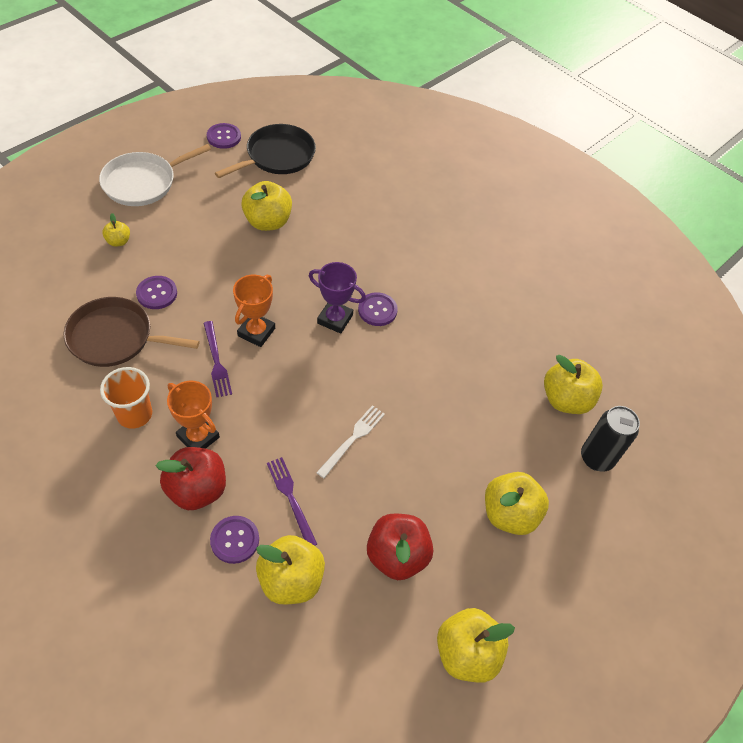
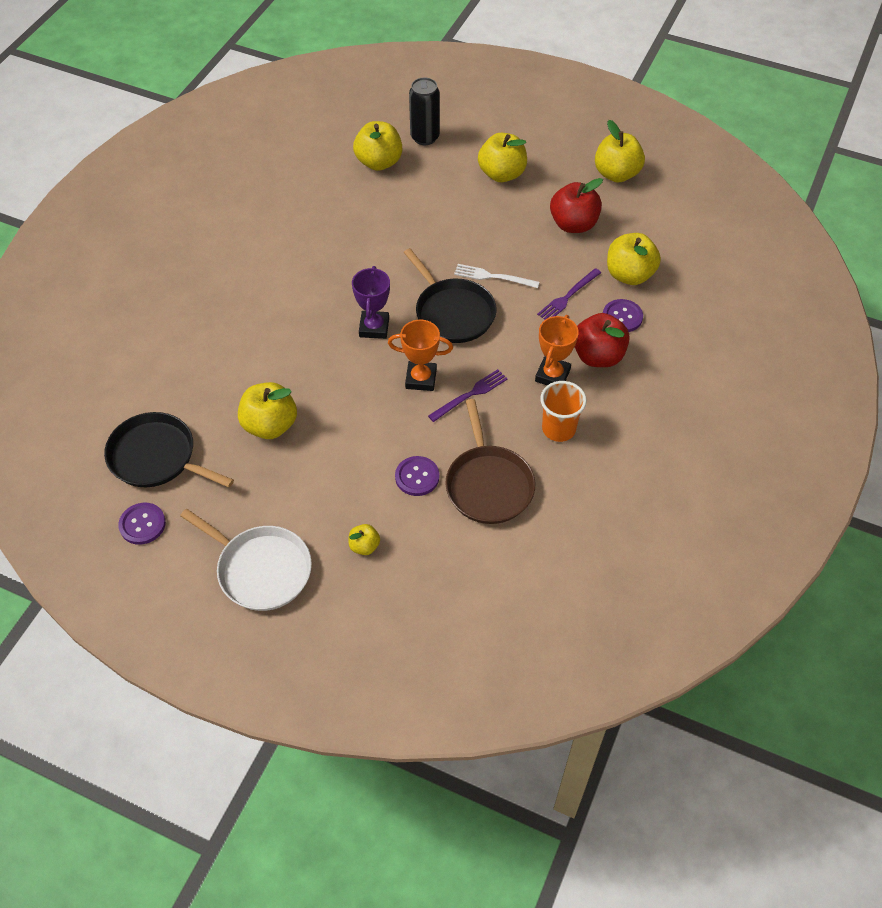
camera: 105 degrees left, 0 degrees up
(322, 385) = (452, 312): none -> black pan
(377, 310) = (347, 301): purple button -> none

